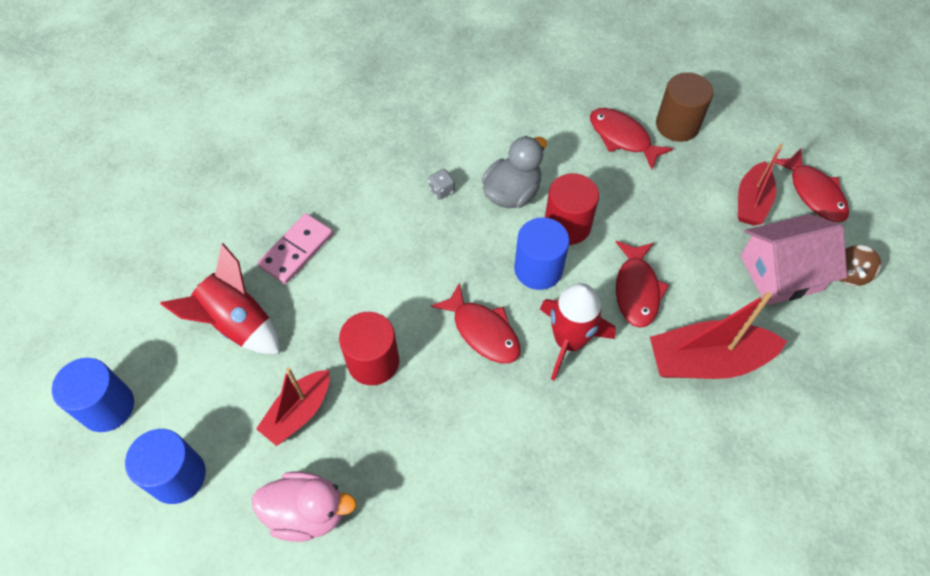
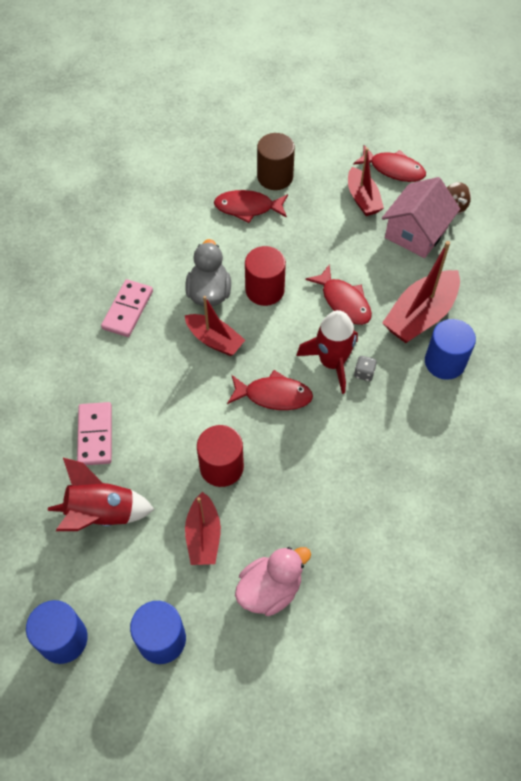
camera: 40 degrees left, 0 degrees up
(426, 160) = (128, 310): none -> pink domino
(442, 190) = (159, 323): grey dice -> grey dice (364, 373)
(476, 240) = (214, 340): none -> red boat
(538, 269) = (272, 331): blue cylinder -> blue cylinder (444, 362)

